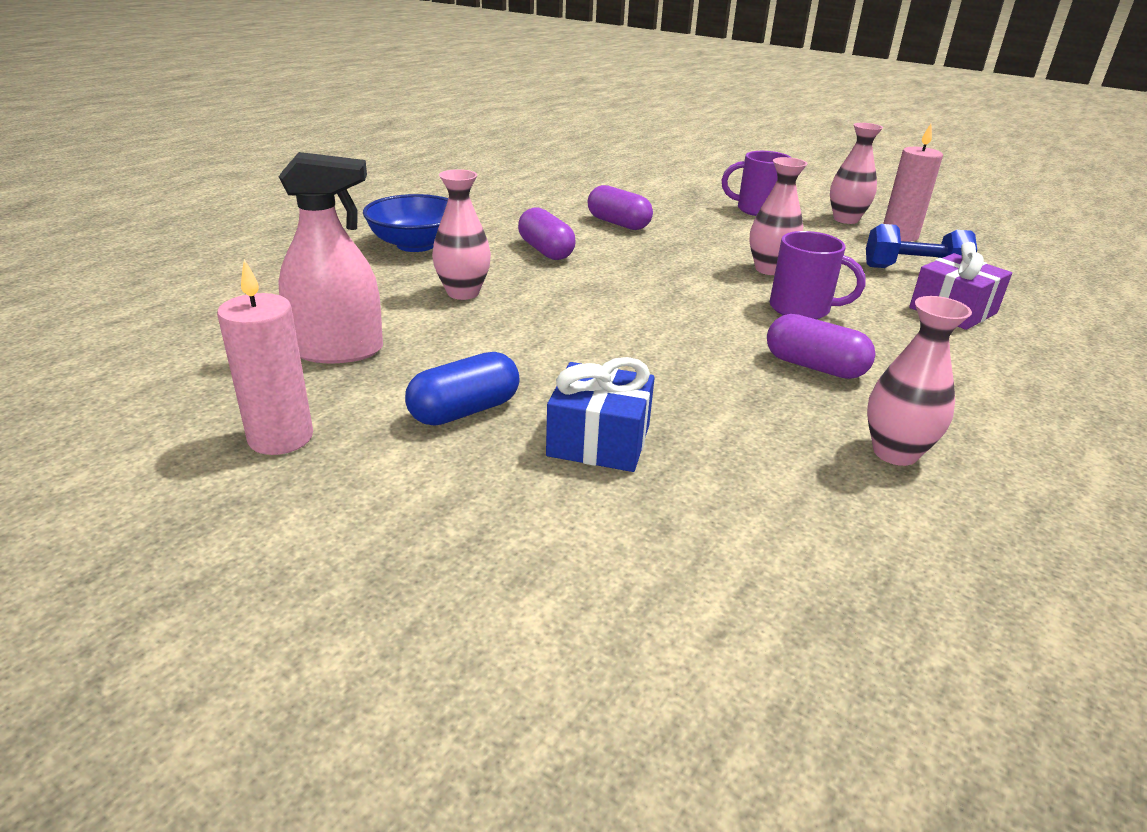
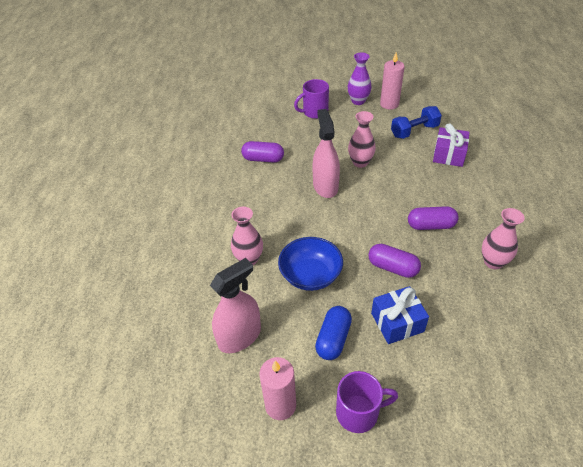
camera: 30 degrees left, 15 degrees up
(416, 244) = (184, 233): blue bowl -> blue bowl (310, 275)
(545, 251) = (252, 202): purple capsule -> purple capsule (393, 267)
(678, 272) = (325, 186): none -> pink spray bottle
(802, 309) = (396, 187): purple mug -> purple mug (359, 412)
(846, 219) = (358, 101): pink vase -> purple vase

